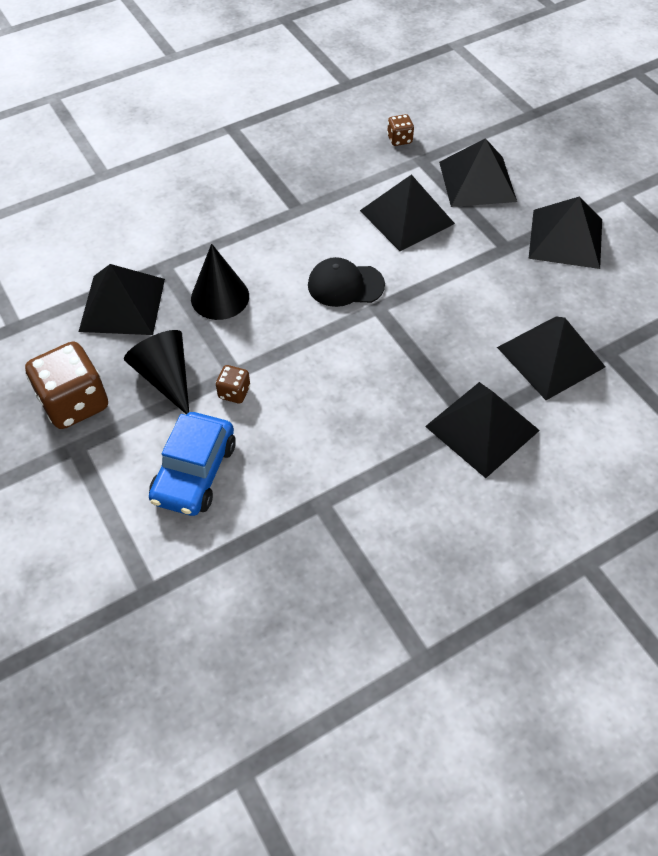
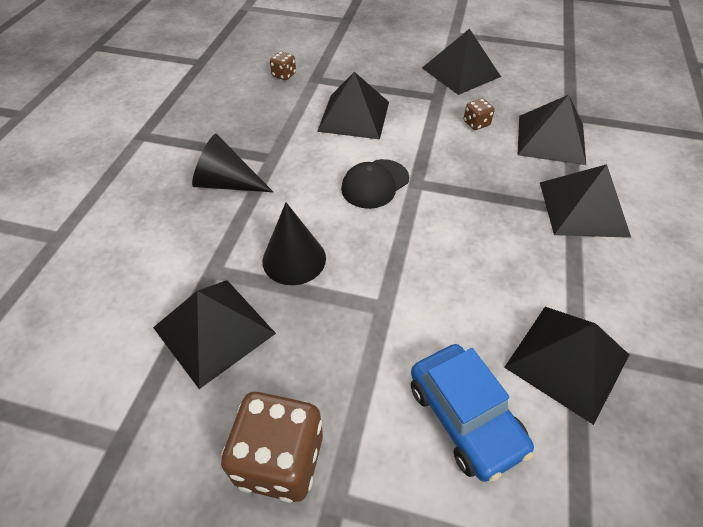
camera: 45 degrees left, 5 degrees down
(166, 377) = (334, 359): black cone -> black cone (227, 183)
(234, 392) = (404, 322): brown dice -> brown dice (476, 123)
(477, 181) = (367, 71): black pyramid -> black pyramid (567, 361)

